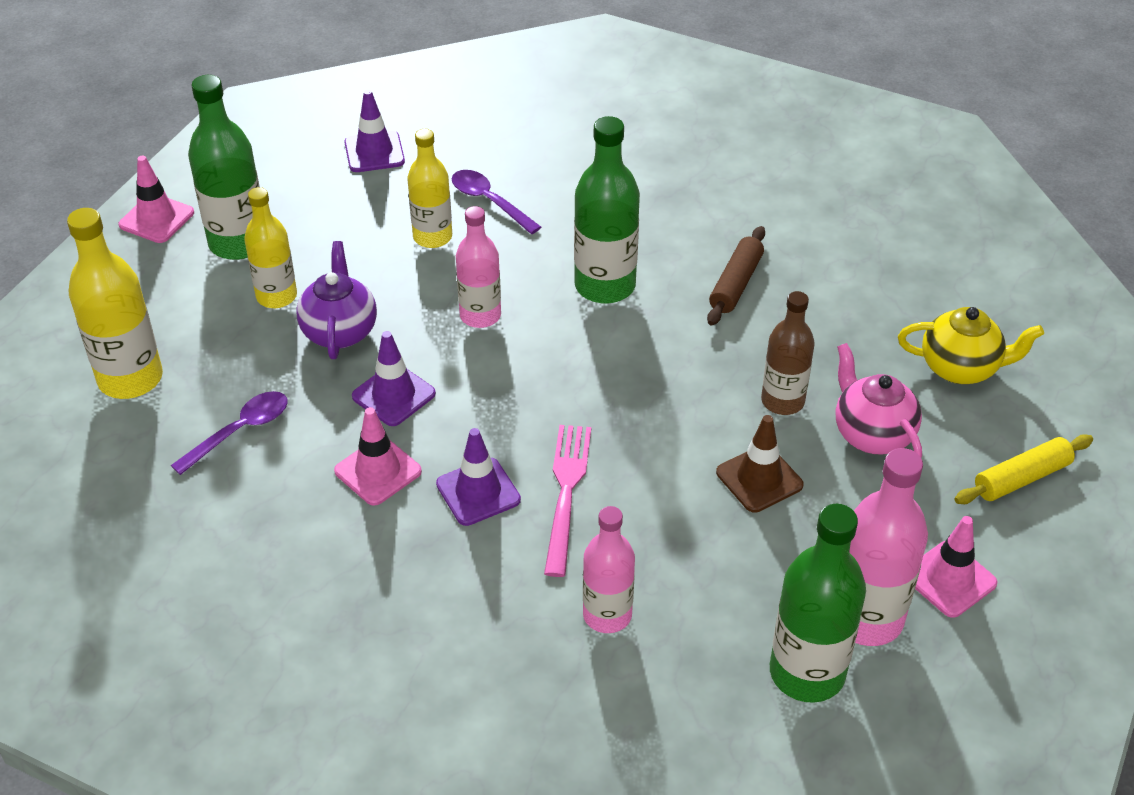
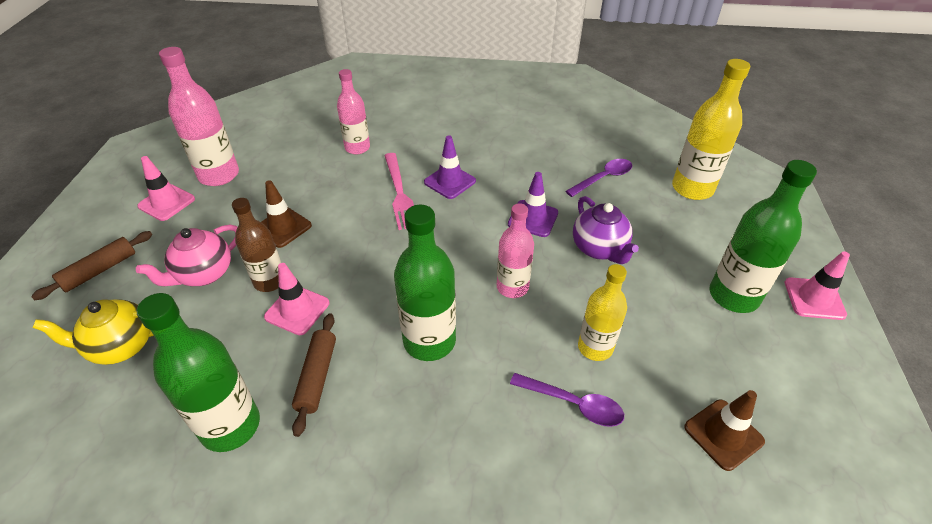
camera: 160 degrees right, 0 degrees up
(239, 431) = (603, 178): purple spoon -> purple spoon turned 150 degrees counterclockwise
(276, 296) = (663, 262): yellow bottle -> none
(374, 152) = (723, 434): purple traffic cone -> brown traffic cone
(378, 471) = (511, 178): pink traffic cone -> pink traffic cone (297, 310)
(807, 673) = (252, 148): green bottle -> green bottle (230, 426)
(872, 434) = (204, 274): pink teapot -> pink teapot turned 90 degrees clockwise
(1021, 478) = (99, 270): yellow rolling pin -> brown rolling pin

